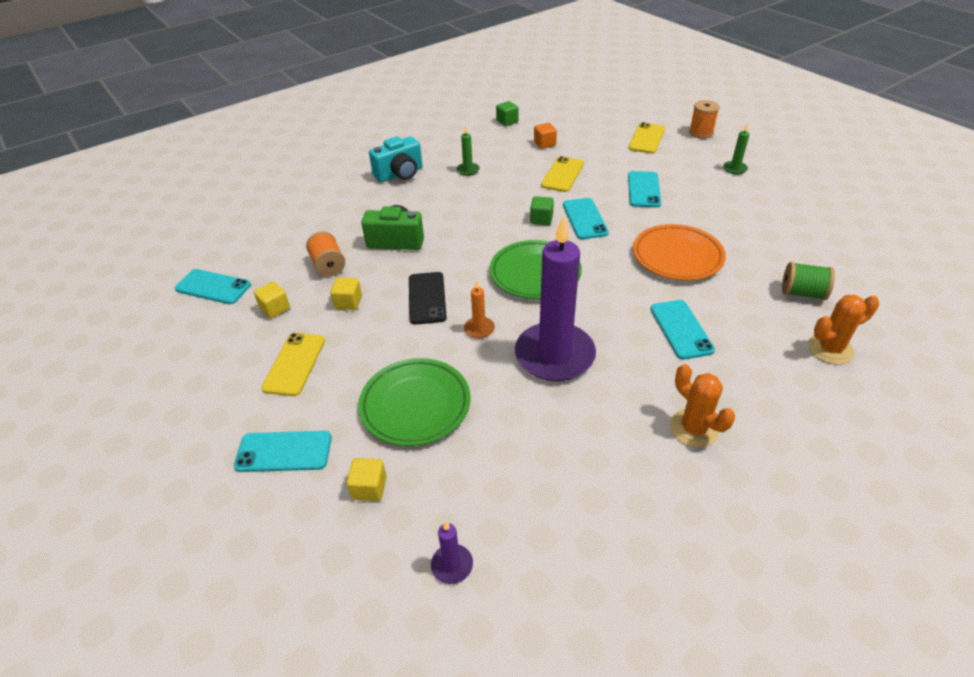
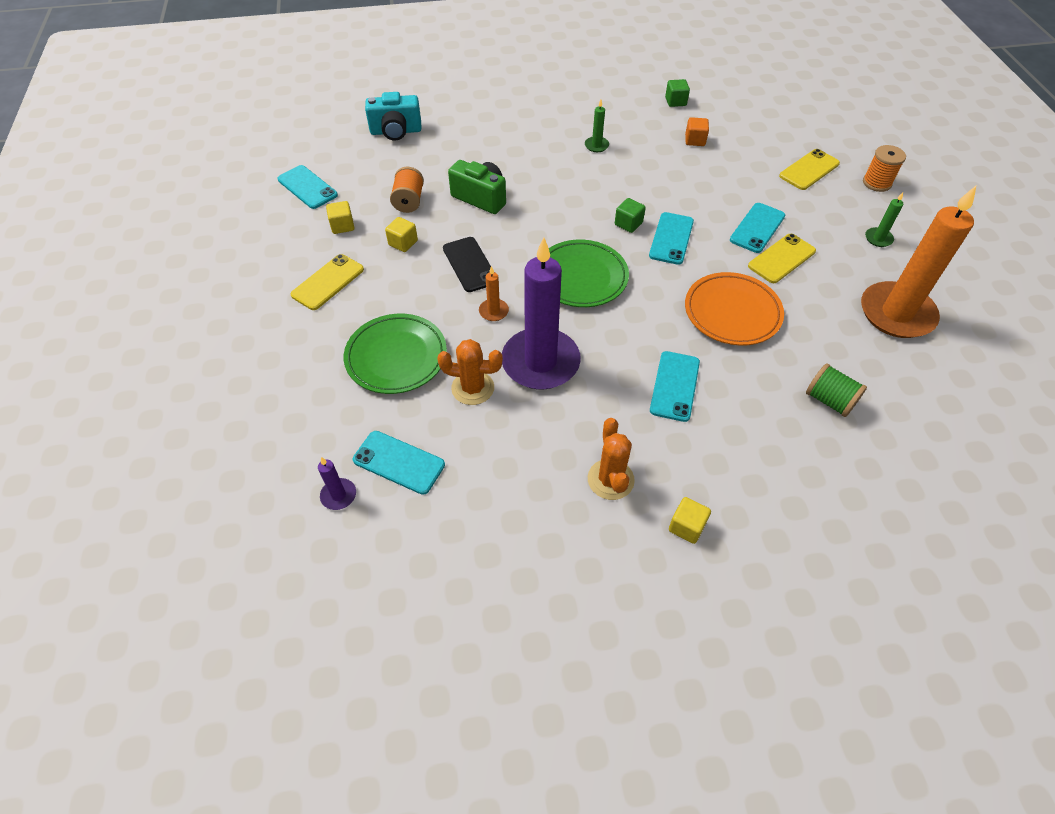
camera: 25 degrees right, 10 degrees up
(284, 452) = (277, 352): turquoise phone -> turquoise phone (398, 462)
(369, 488) = (319, 409): yellow cube -> yellow cube (686, 527)
(400, 174) = (530, 128): turquoise camera -> turquoise camera (396, 131)
(427, 298) = (470, 264): black phone -> black phone turned 45 degrees counterclockwise
(562, 174) = (686, 182): yellow phone -> yellow phone (781, 258)
(792, 214) = (896, 313): none -> orange candle
(830, 349) = (806, 466): orange cactus -> orange cactus (472, 388)

